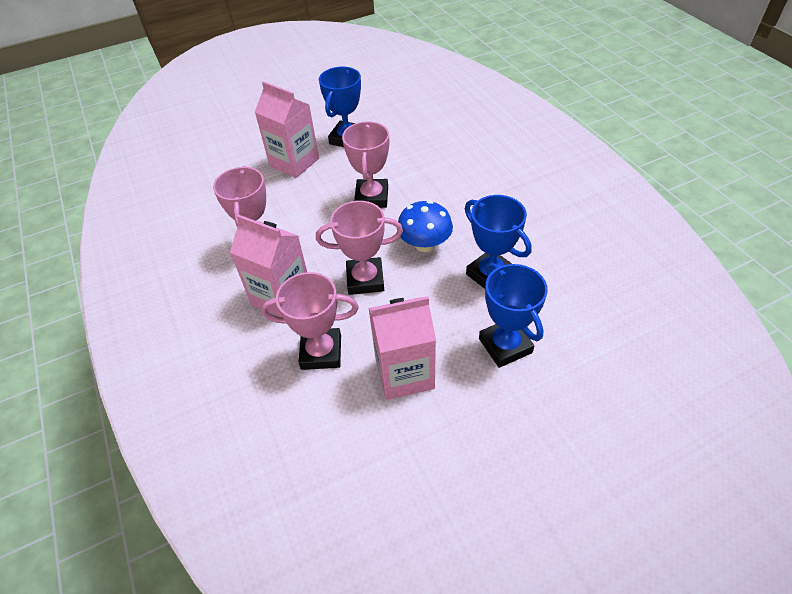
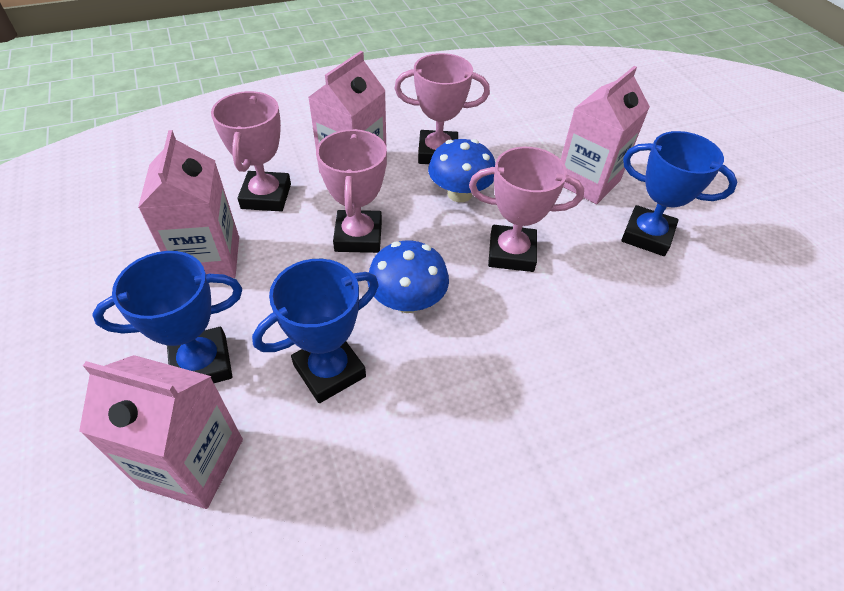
camera: 90 degrees right, 0 degrees up
(311, 227) = (459, 193): none -> blue mushroom
(575, 328) = (192, 463): none -> pink carton

